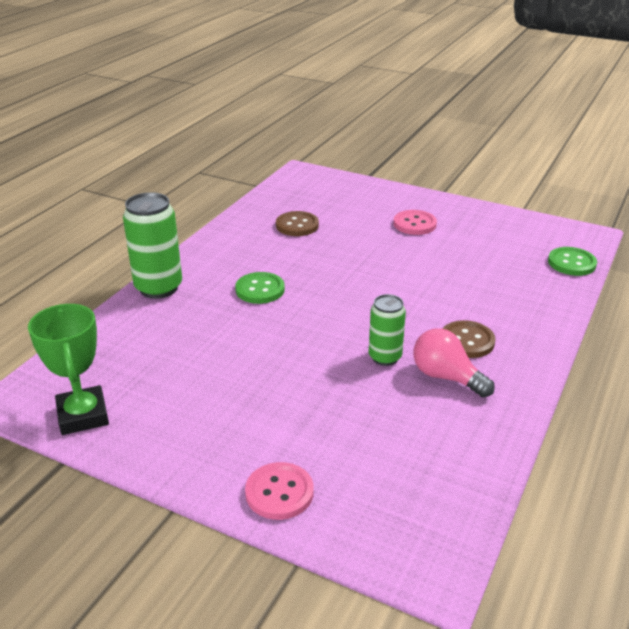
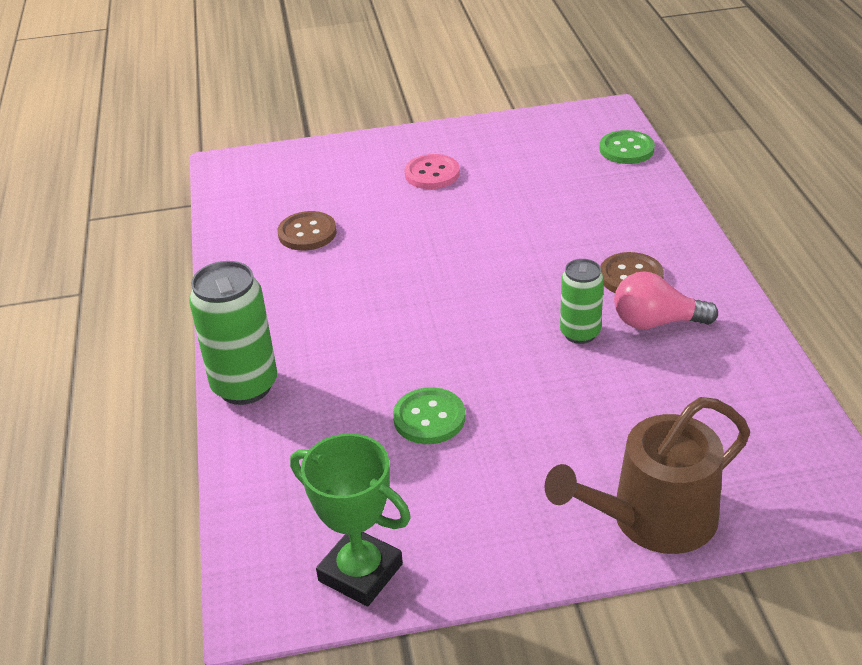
camera: 35 degrees left, 5 degrees up
(260, 289) = (364, 328): green button -> green button (429, 418)
(279, 492) = (652, 519): pink button -> brown watering can

